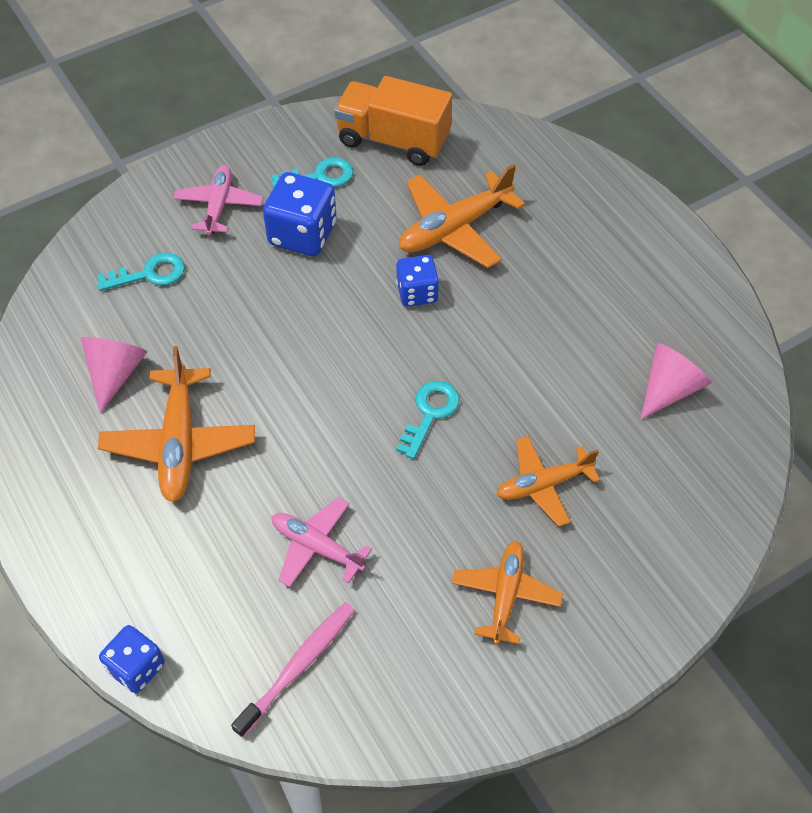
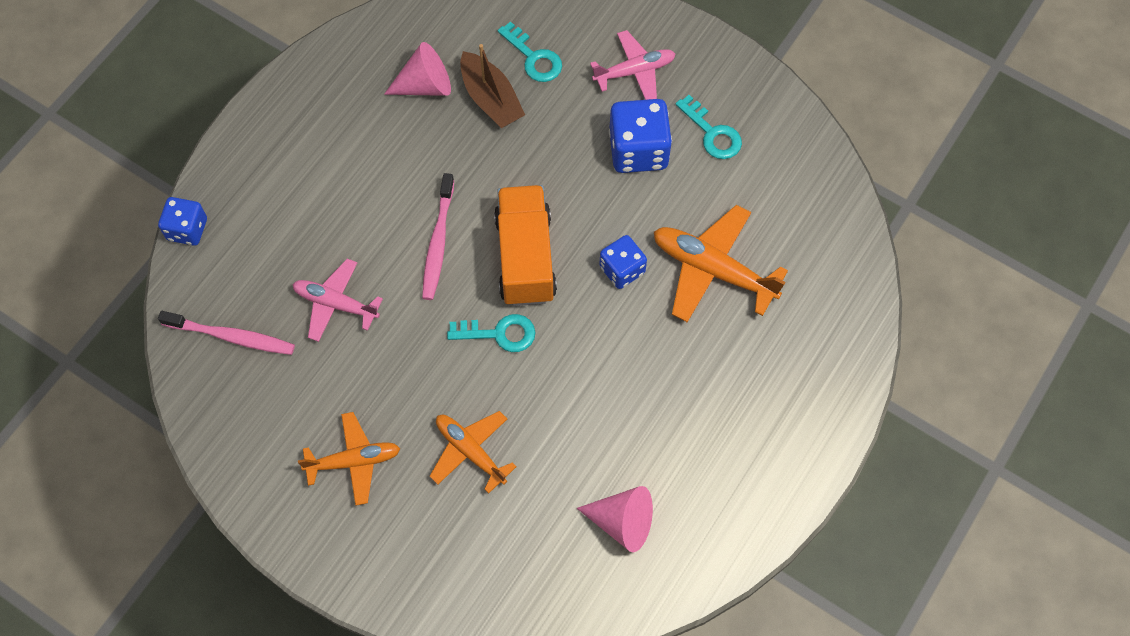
camera: 65 degrees right, 10 degrees up
(170, 325) = (491, 99): none -> brown boat
(179, 443) = (383, 162): orange plane -> none
(301, 428) = (438, 242): none -> pink toothbrush
(317, 547) = (336, 304): pink plane -> pink plane turned 75 degrees counterclockwise
(393, 140) = (791, 173): orange truck -> orange truck (525, 257)

